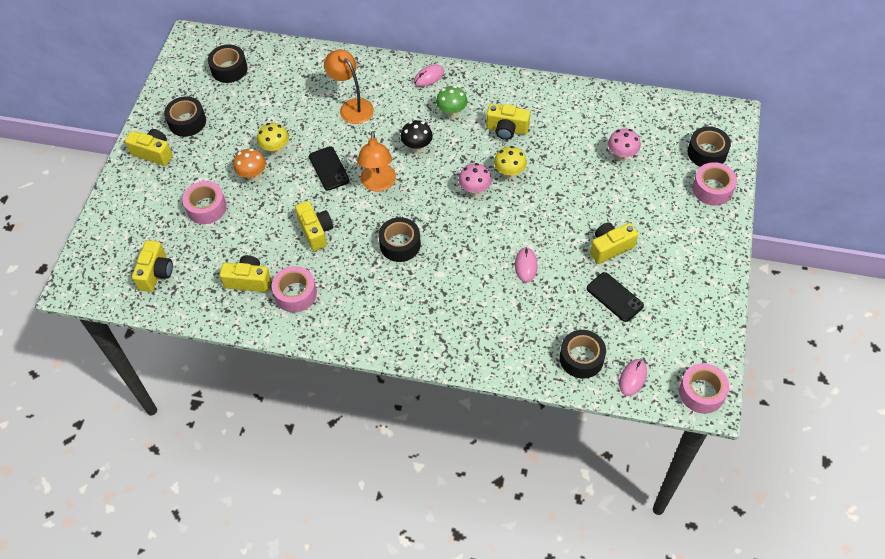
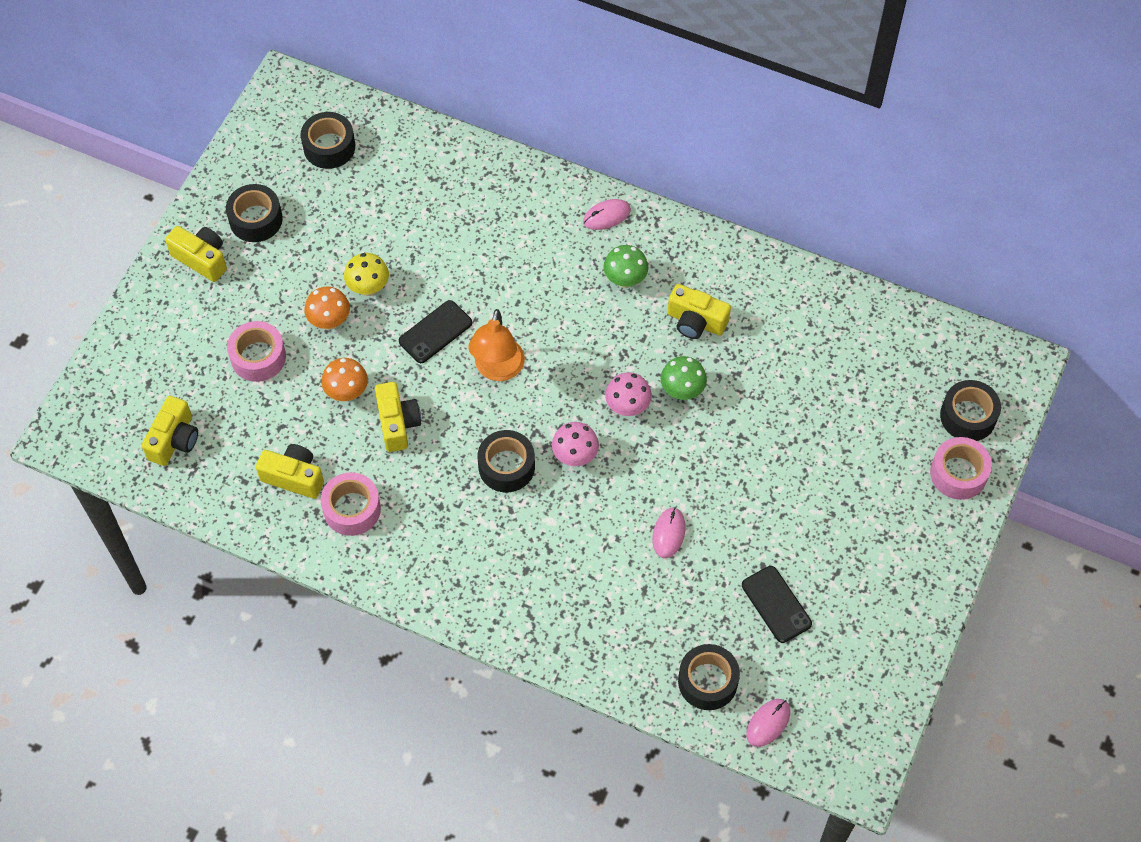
camera: 10 degrees right, 5 degrees up
(275, 218) = (347, 393): none -> orange mushroom
(329, 168) = (435, 332): black phone -> black phone turned 60 degrees clockwise
(352, 107) = (488, 242): orange lamp -> none
(417, 147) = (564, 324): black mushroom -> none
(509, 173) = (682, 391): yellow mushroom -> green mushroom
(610, 247) = (790, 531): yellow camera -> none
(621, 156) = (846, 396): pink mushroom -> pink mushroom (575, 456)
(701, 392) = (853, 763): pink tape -> none

